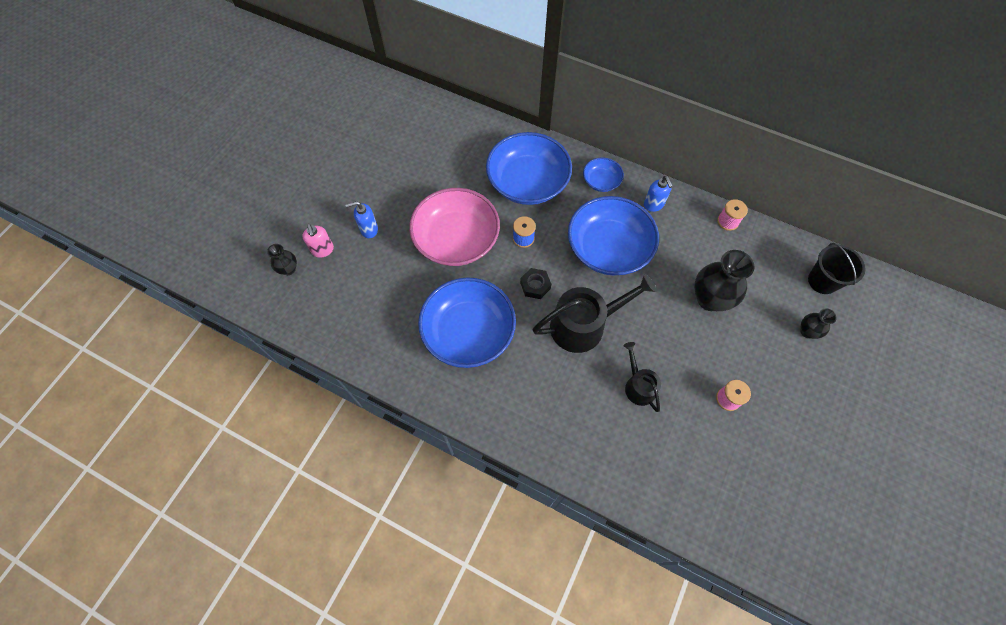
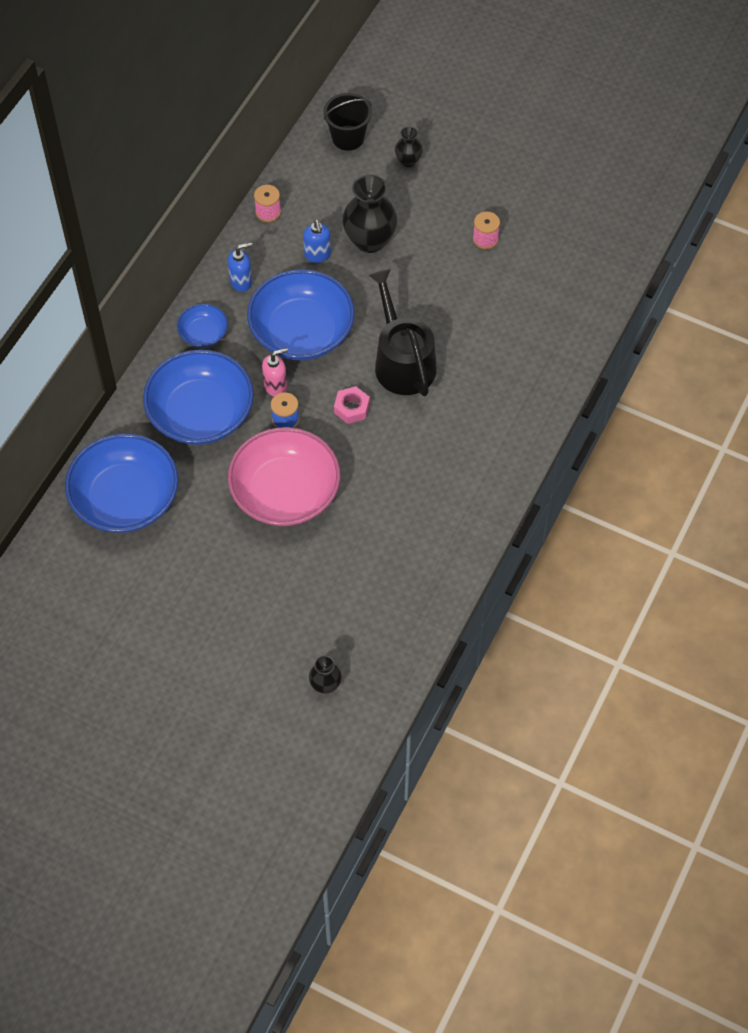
camera: 90 degrees left, 5 degrees down
(323, 250) = (297, 647): pink soap dispenser -> pink soap dispenser (275, 386)
(369, 229) = (267, 594): blue soap dispenser -> blue soap dispenser (317, 255)
(468, 332) = (412, 476): blue bowl -> blue bowl (125, 499)
(535, 285) = (351, 408): black nut -> pink nut
(638, 386) = (473, 315): black watering can -> none

